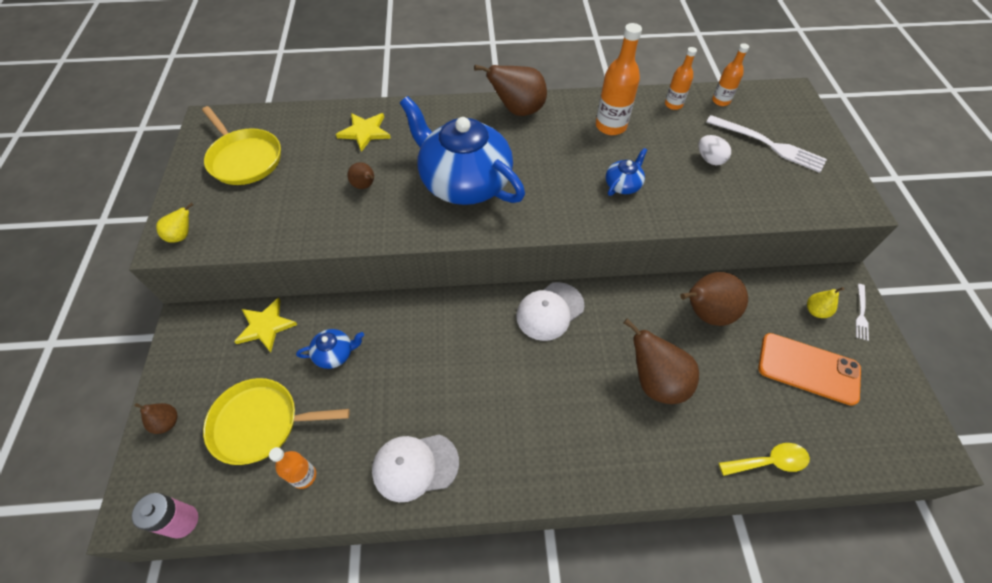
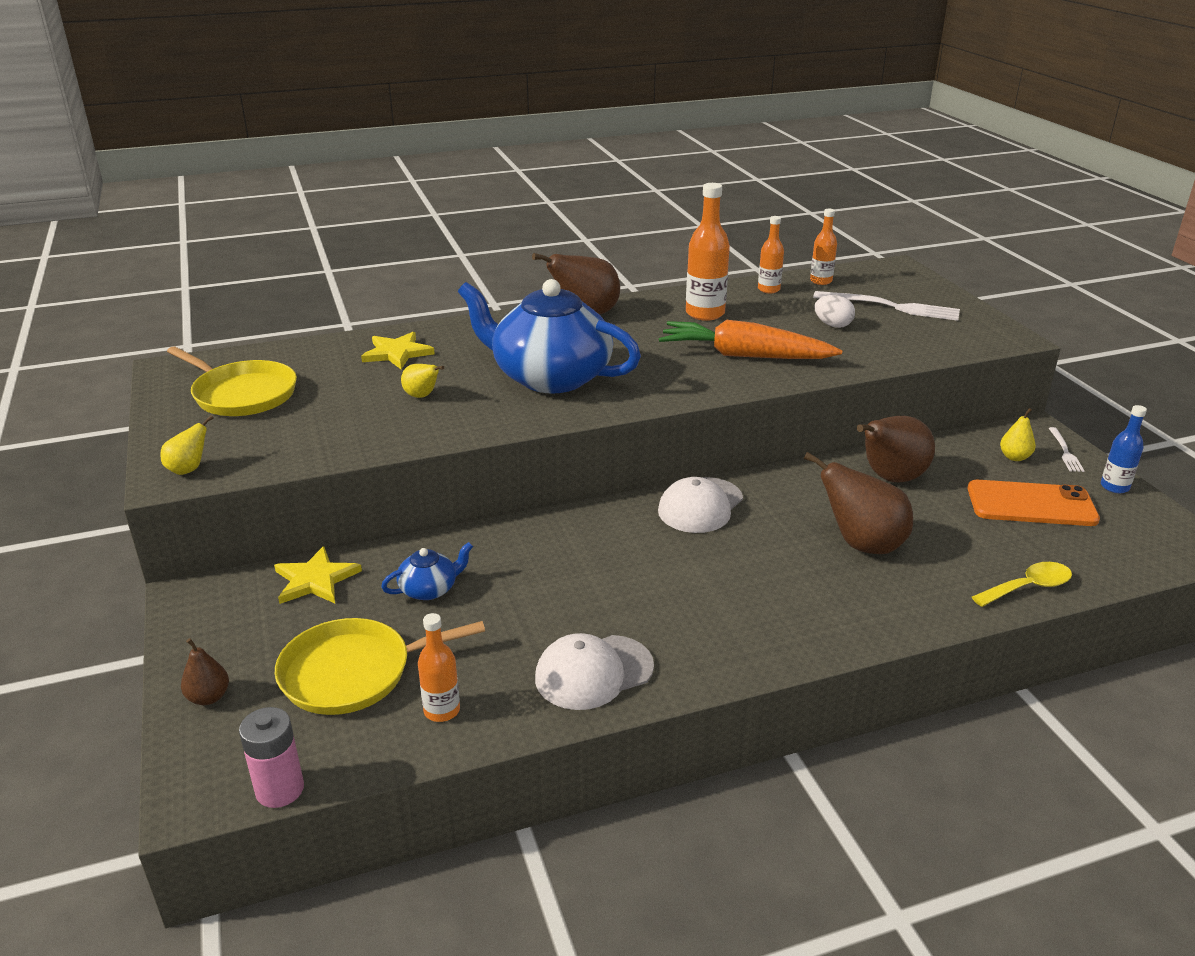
camera: 15 degrees left, 25 degrees down
(365, 186) = (422, 396): brown pear -> yellow pear
(623, 185) = (744, 356): blue teapot -> orange carrot
(887, 364) = (1114, 487): none -> blue bottle

